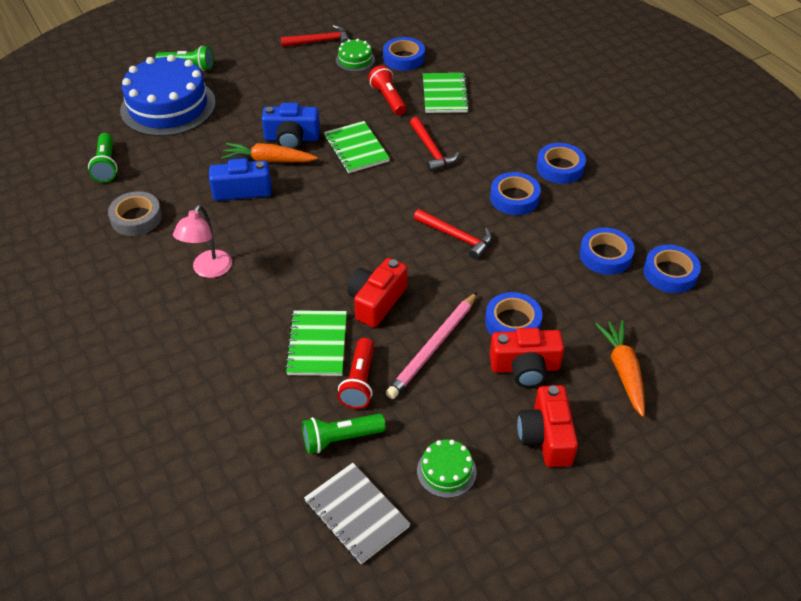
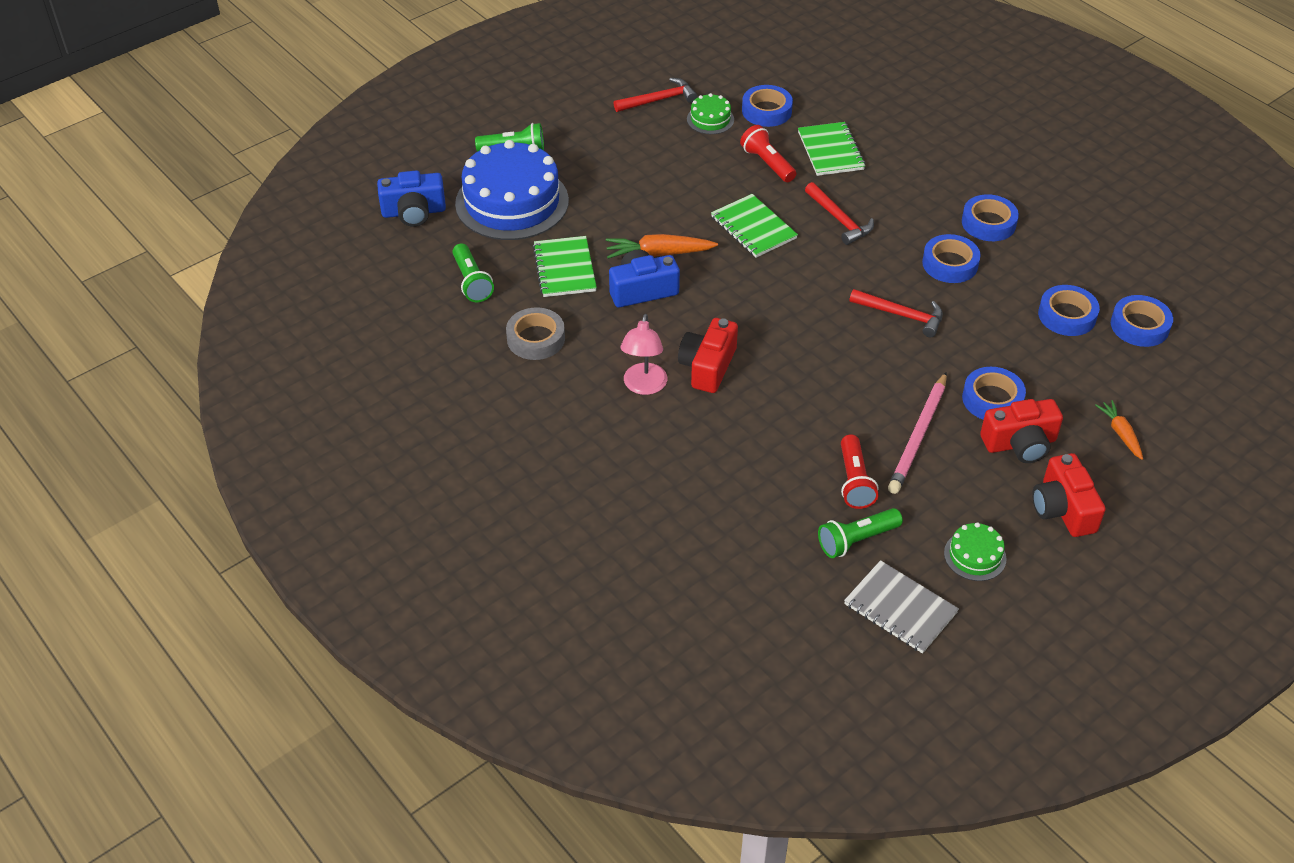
camera: 10 degrees left, 0 degrees up
(292, 139) = (674, 224): blue camera -> blue camera (414, 212)
(317, 344) = (795, 449): green notebook -> green notebook (564, 268)
(376, 301) = (840, 396): red camera -> red camera (707, 366)
(623, 371) = (1120, 433): orange carrot -> orange carrot, size x0.64

